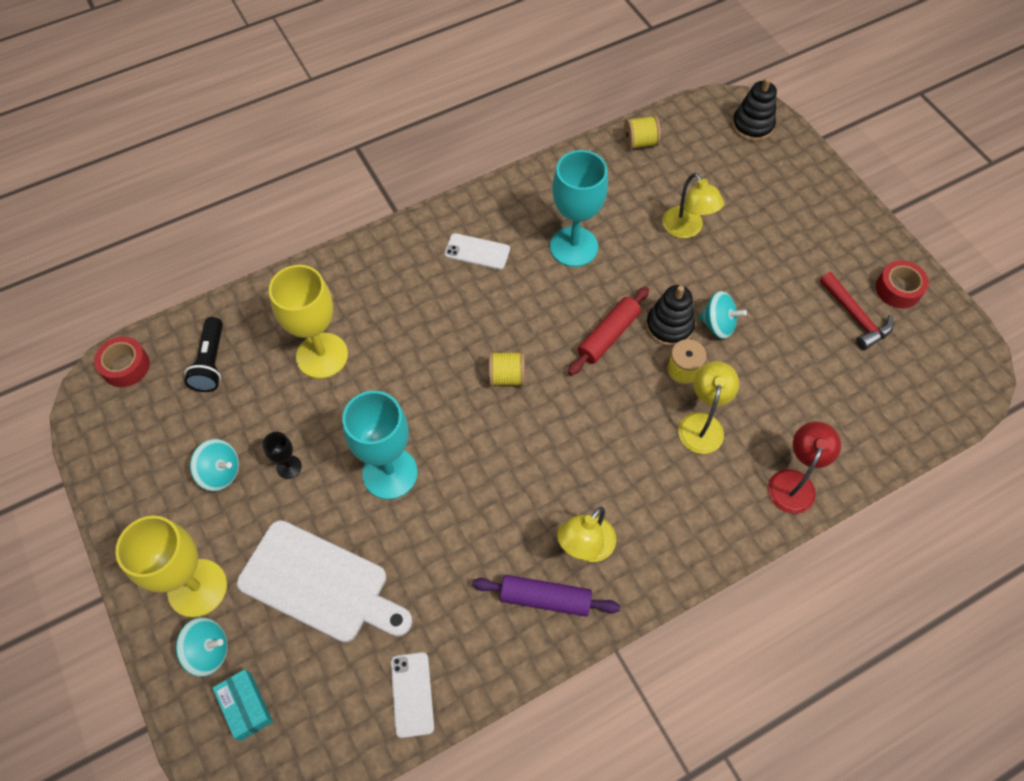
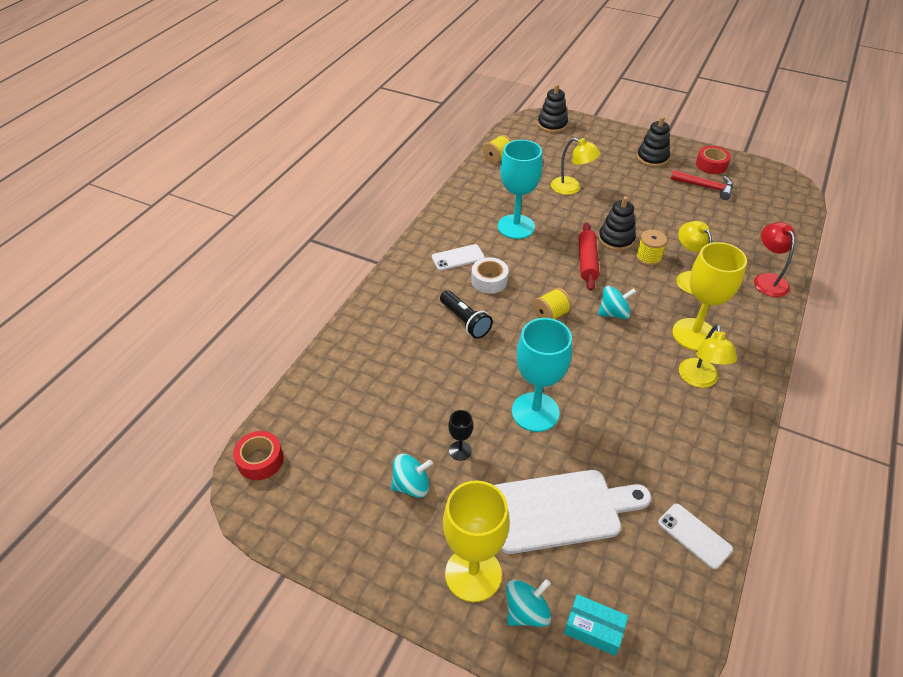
camera: 35 degrees left, 15 degrees down
(211, 362) = (331, 419): black flashlight -> black flashlight (465, 321)
(322, 355) = (413, 369): yellow goblet -> yellow goblet (694, 334)
(483, 298) = (489, 280): none -> white tape
(545, 598) = (709, 423): purple rolling pin -> none
(718, 325) = (641, 225): turquoise spinning top -> turquoise spinning top (614, 313)
(830, 239) = (652, 158): none -> black stacking toy

